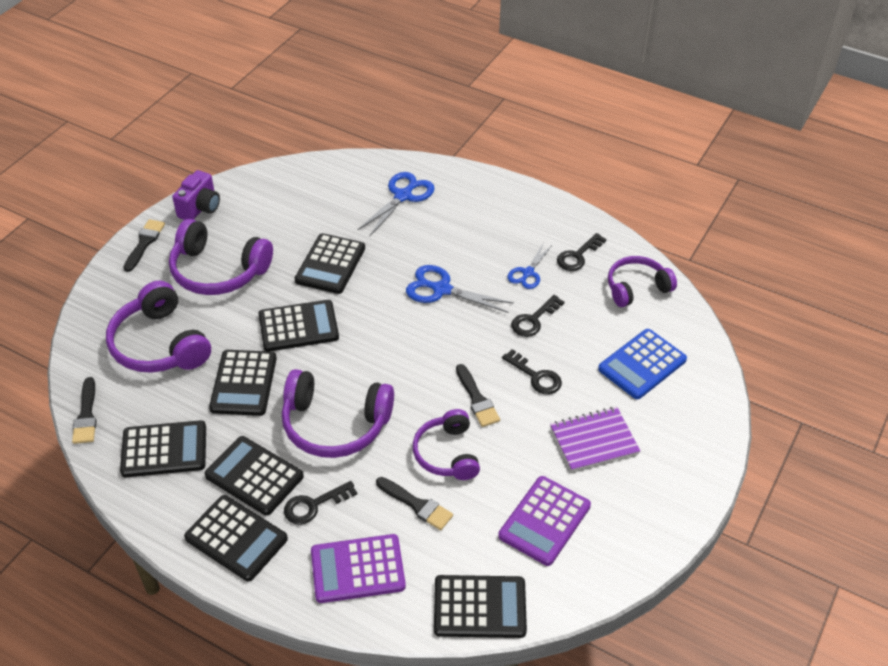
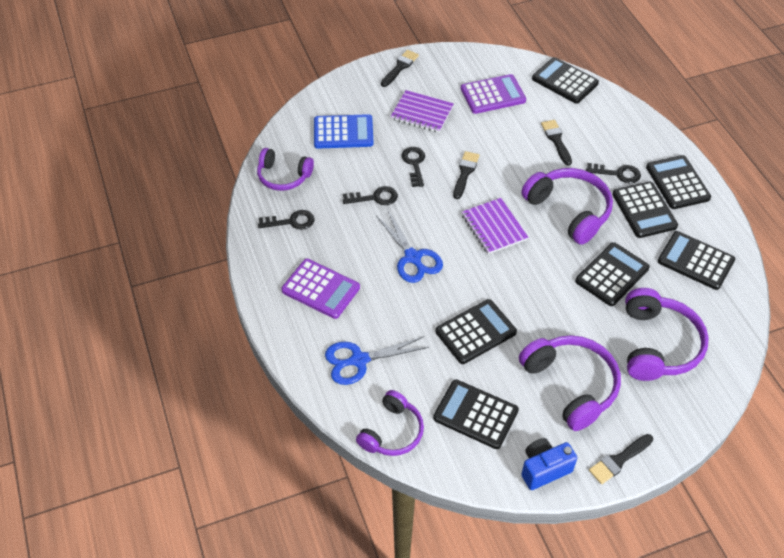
camera: 140 degrees left, 5 degrees up
(86, 415) = (742, 319): black brush -> black brush (400, 67)
(200, 208) = (544, 469): purple camera -> blue camera
(298, 326) = (541, 294): black calculator -> black calculator (475, 414)
(357, 569) = (616, 130): purple calculator -> purple calculator (320, 289)
(395, 360) = (494, 227): none -> purple notebook
(447, 454) = (513, 155): purple headphones -> purple headphones (392, 432)
(528, 273) = (340, 231): blue scissors -> none

